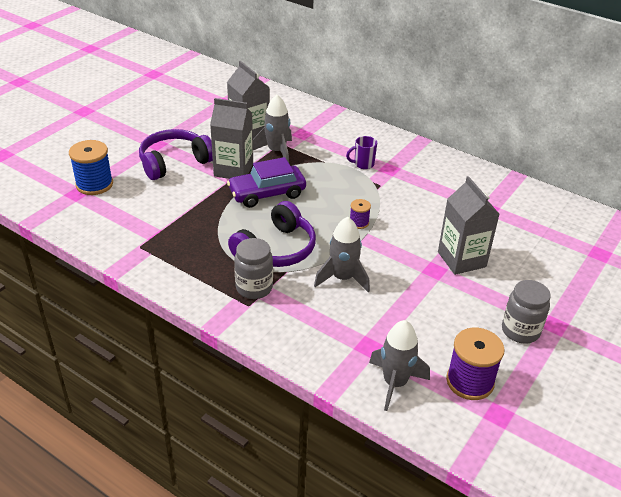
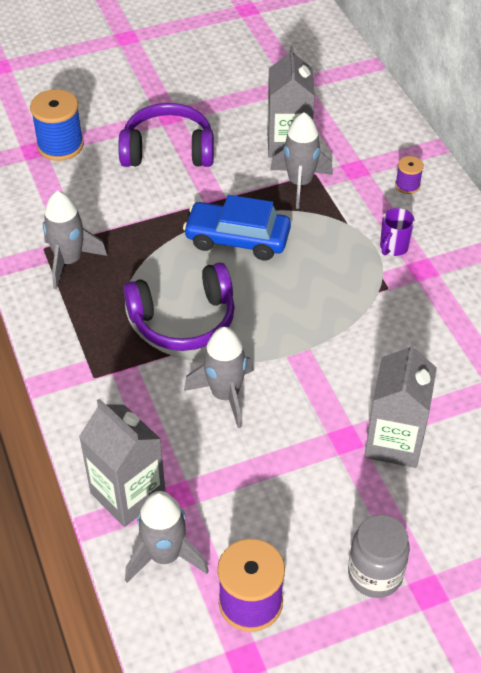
camera: 35 degrees right, 10 degrees up
(166, 247) = (69, 261): none -> grey rocket
(233, 170) = (226, 189): grey carton -> grey carton (128, 494)
(254, 288) = (118, 358): grey jar -> none
(267, 193) = (237, 239): purple car -> blue car
(359, 223) = (311, 329): purple spool -> purple spool (407, 185)
(363, 164) = (393, 247): purple mug -> purple mug turned 75 degrees counterclockwise

